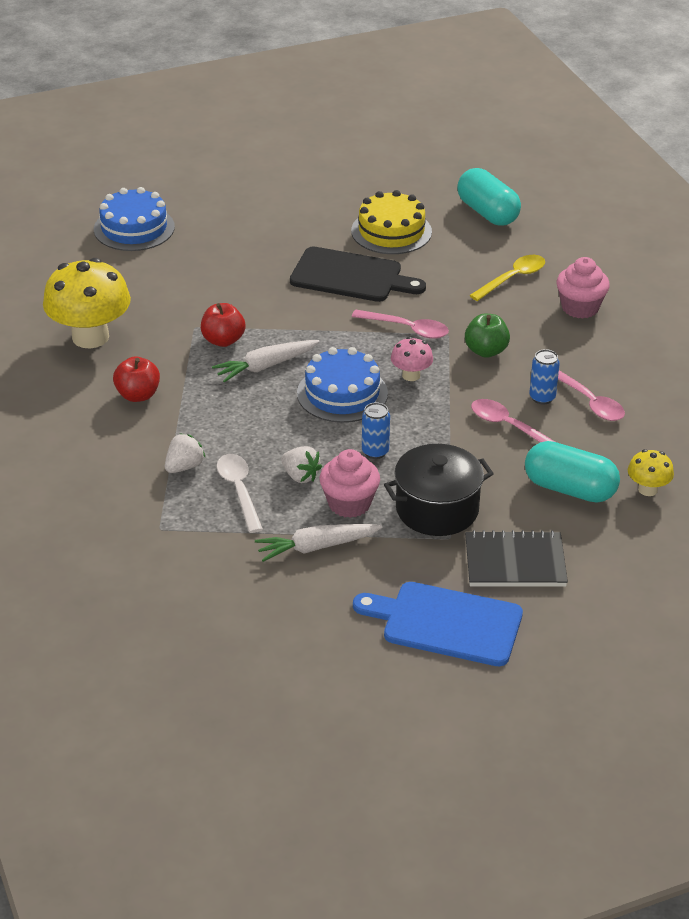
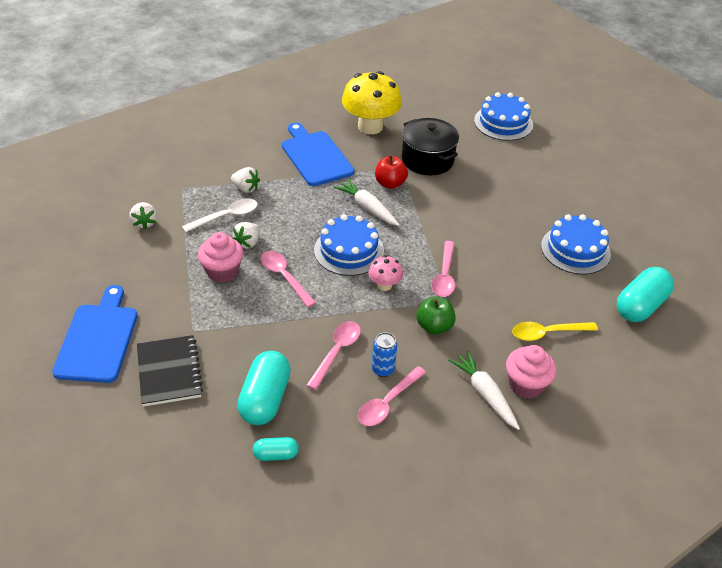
camera: 75 degrees right, 5 degrees up
(138, 395) = (315, 156): red apple -> blue cutting board
(225, 570) = (144, 223): none -> white strawberry
(317, 547) = (173, 262): white carrot -> white carrot (485, 394)
(351, 276) = (500, 235): black cutting board -> none
(375, 452) = (284, 277): blue can -> pink spoon
(391, 231) = (575, 250): yellow cake -> blue cake
(437, 509) = (224, 319): black pot -> black pot (427, 160)
(512, 278) = (547, 333): yellow spoon -> yellow spoon turned 135 degrees clockwise
(647, 489) = (276, 455): yellow mushroom -> turquoise capsule

